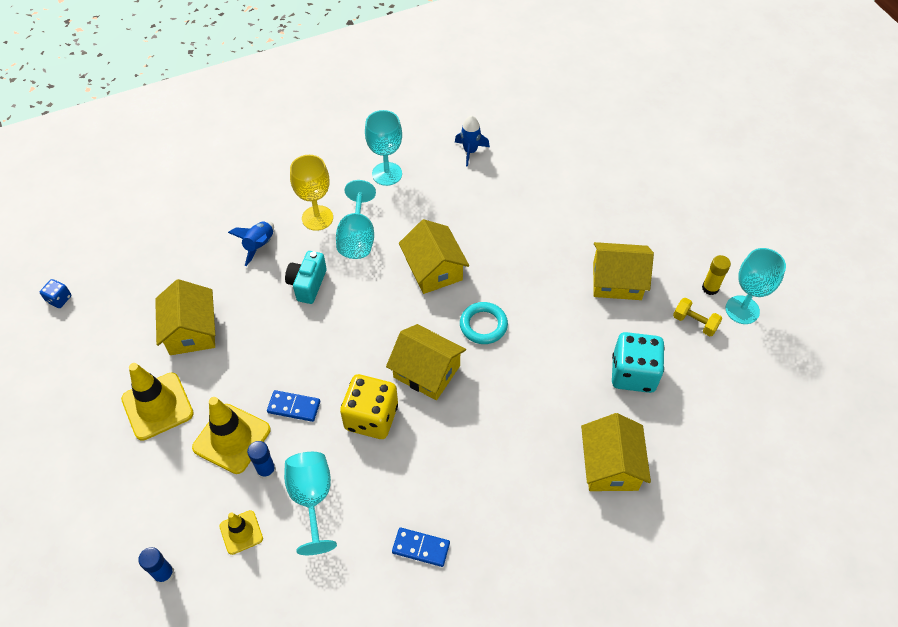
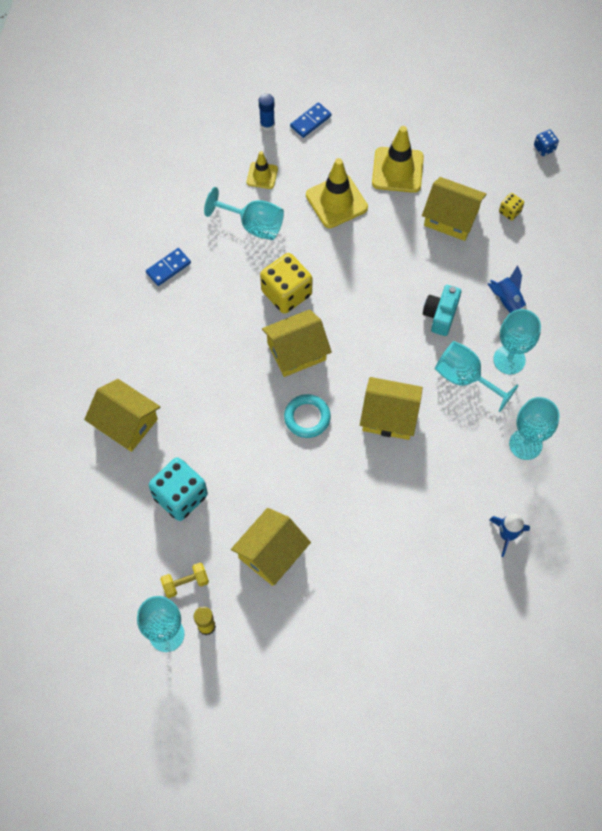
camera: 125 degrees right, 10 degrees up
(155, 290) = (510, 211): none -> yellow dice
(266, 470) = (295, 210): blue glue stick -> none
(294, 407) = (333, 250): blue domino -> blue domino (310, 121)
(307, 284) = (440, 315): turquoise camera -> turquoise camera turned 120 degrees counterclockwise
(317, 218) = (509, 360): yellow goblet -> turquoise goblet

